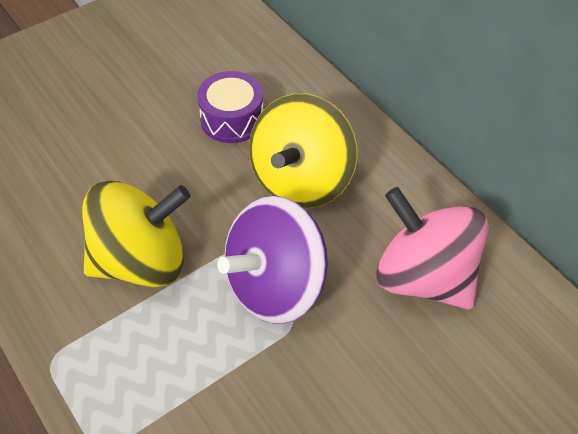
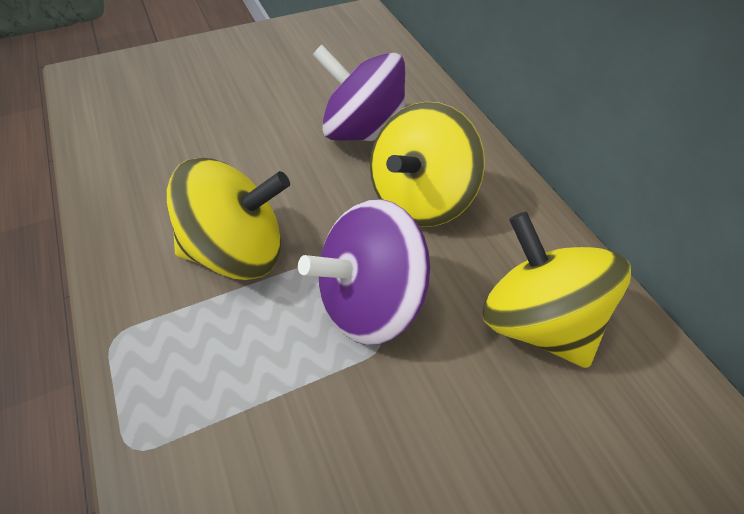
camera: 10 degrees right, 0 degrees up
(232, 119) = (363, 133): purple drum -> purple spinning top
(424, 277) = (535, 321): pink spinning top -> yellow spinning top

